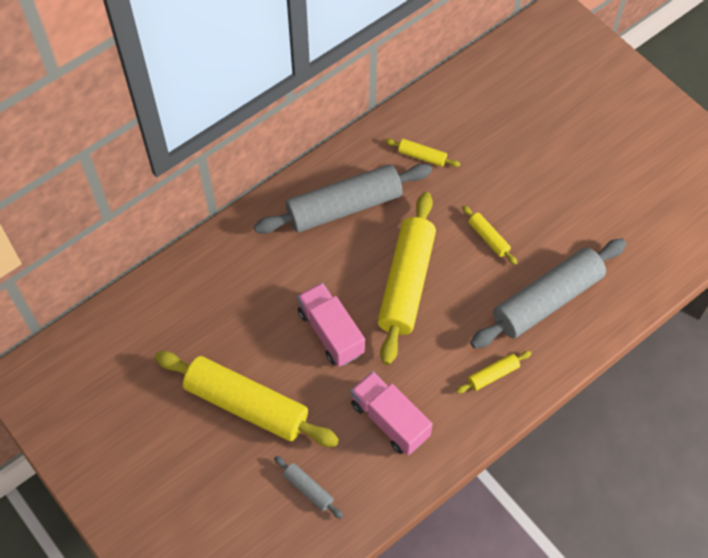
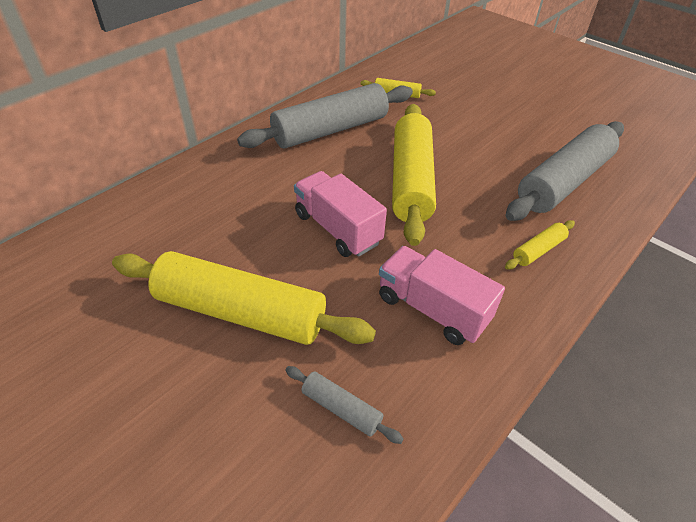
camera: 10 degrees left, 15 degrees down
(488, 238) = (482, 141): yellow rolling pin -> none

